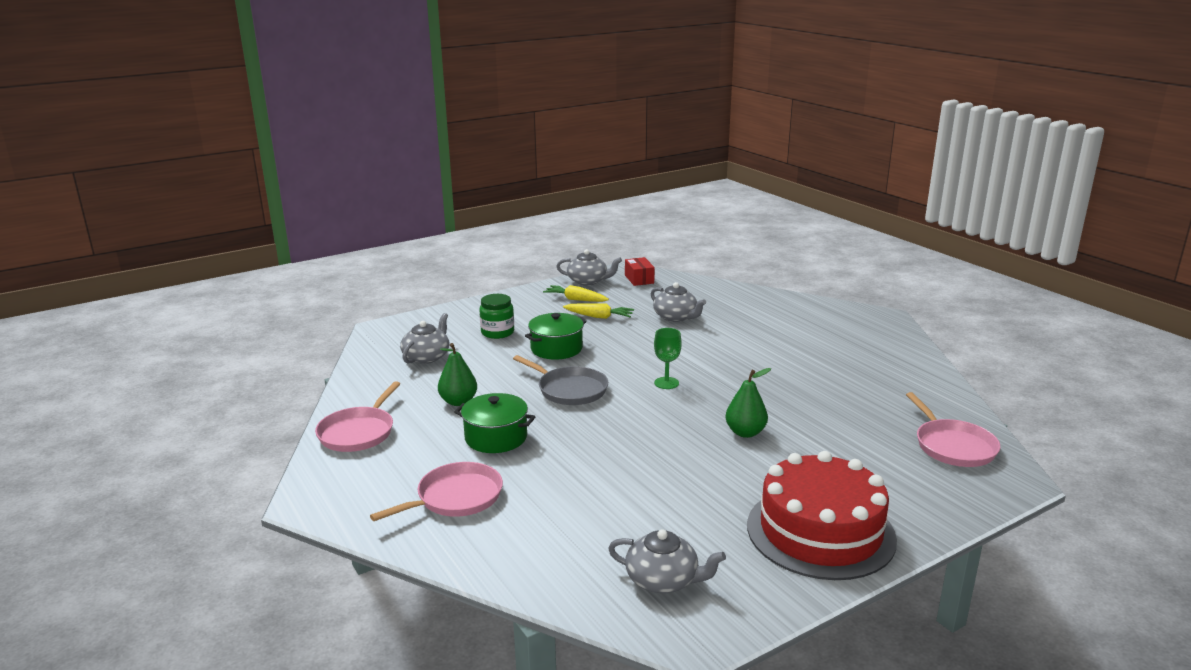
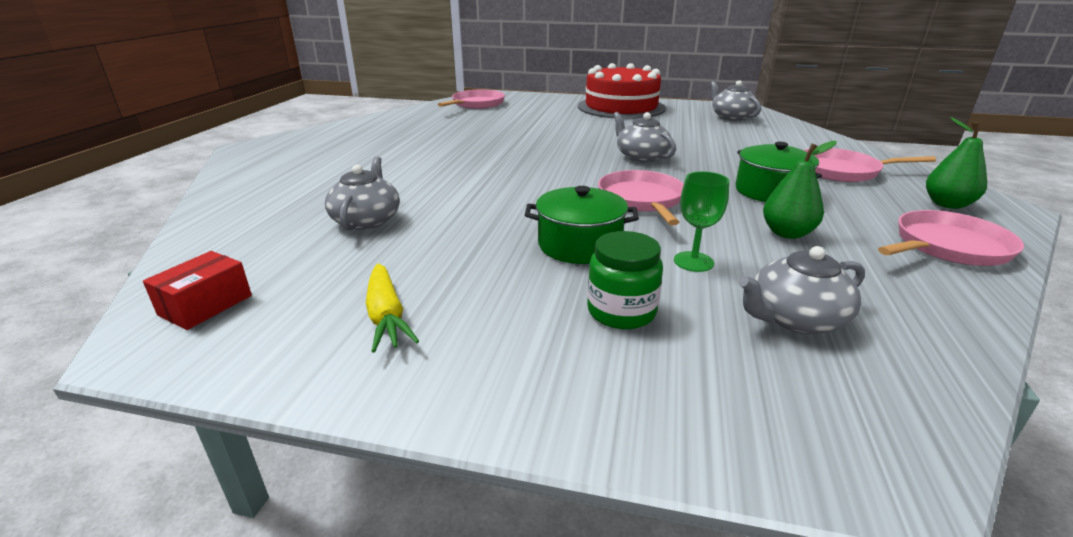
camera: 135 degrees left, 5 degrees up
(570, 390) = (641, 199): grey pan -> pink pan
(588, 281) = (262, 354): grey teapot -> grey teapot (641, 157)
(599, 317) = (435, 264): yellow carrot -> none
(666, 383) = (544, 173): green goblet -> green goblet (693, 262)
(745, 432) = (564, 136): green pear -> green pear (947, 204)

